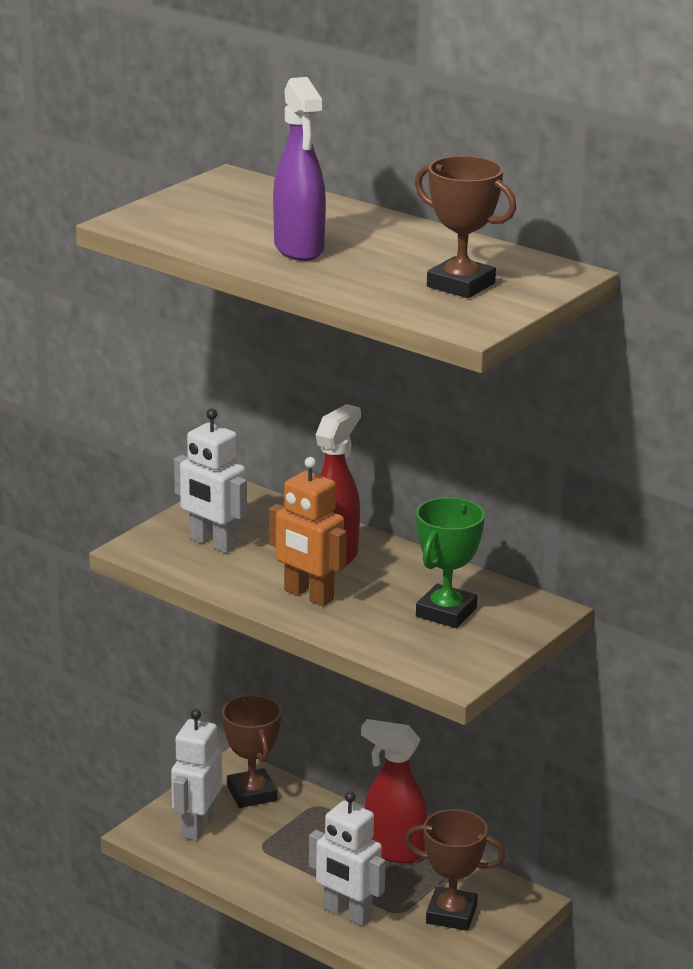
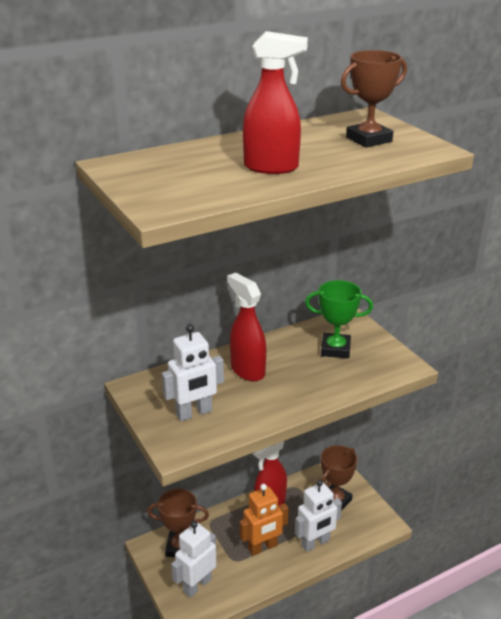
camera: 65 degrees left, 5 degrees up
(197, 827) = (197, 585): white robot -> white robot turned 90 degrees clockwise
(299, 249) = (271, 168): purple spray bottle -> red spray bottle
(308, 595) = (287, 392): orange robot -> orange robot (263, 547)
(446, 612) = (335, 349): green trophy -> green trophy turned 45 degrees counterclockwise

